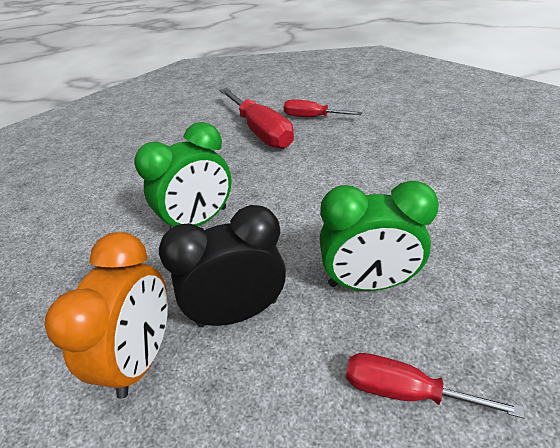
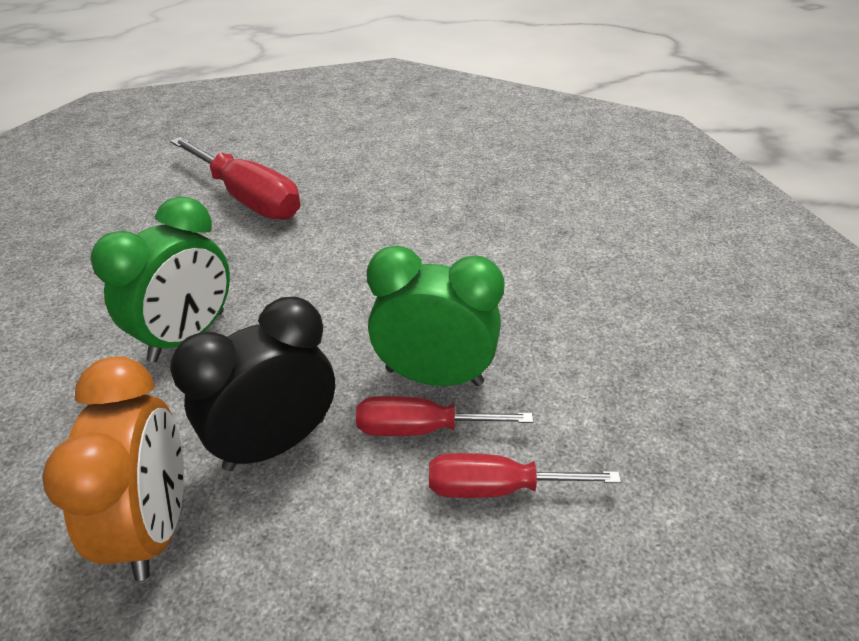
camera: 20 degrees left, 0 degrees up
(312, 117) = (318, 170): red screwdriver -> red screwdriver (421, 428)
(368, 283) = (434, 376): green clock -> green clock turned 150 degrees counterclockwise

